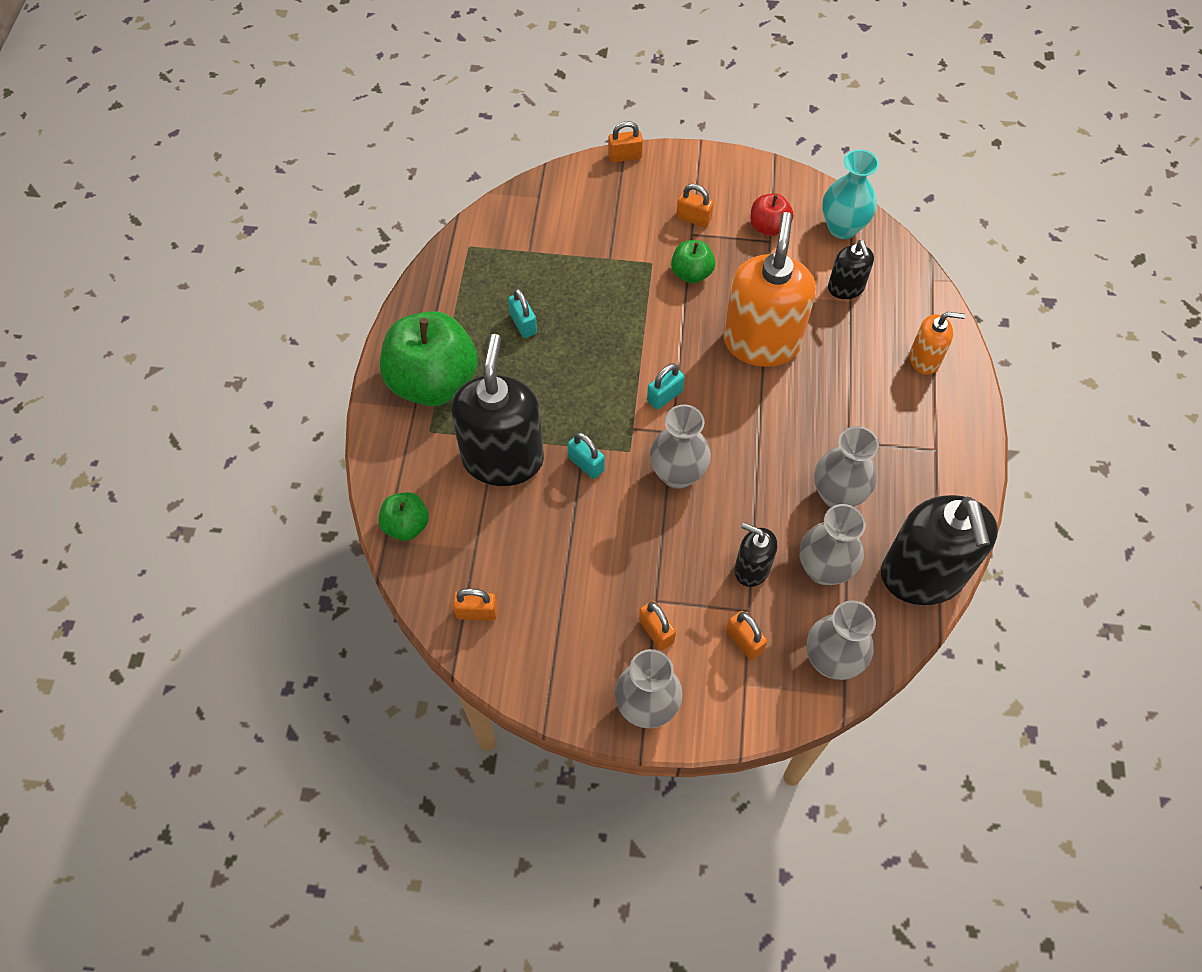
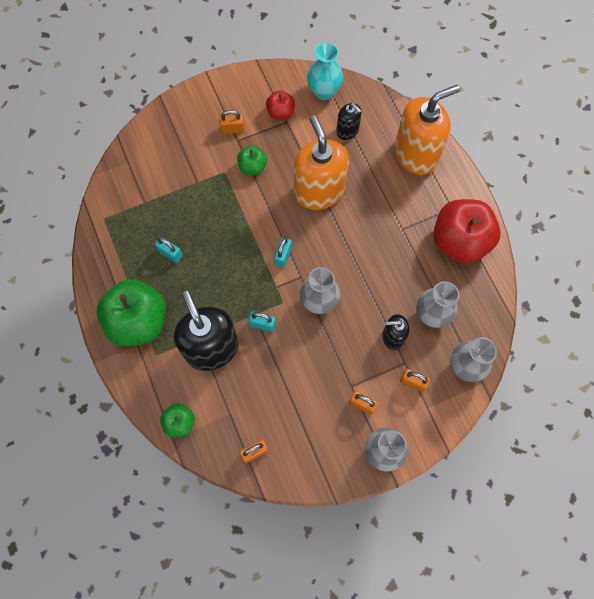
camera: 30 degrees left, 10 degrees up
(625, 156) = (165, 106): orange padlock -> none
(837, 495) = (414, 265): grey vase -> none
(922, 496) = (459, 241): none -> red apple
(922, 575) = (485, 289): black soap dispenser -> none
(924, 359) = (416, 154): orange soap dispenser -> orange soap dispenser, size x2.00

